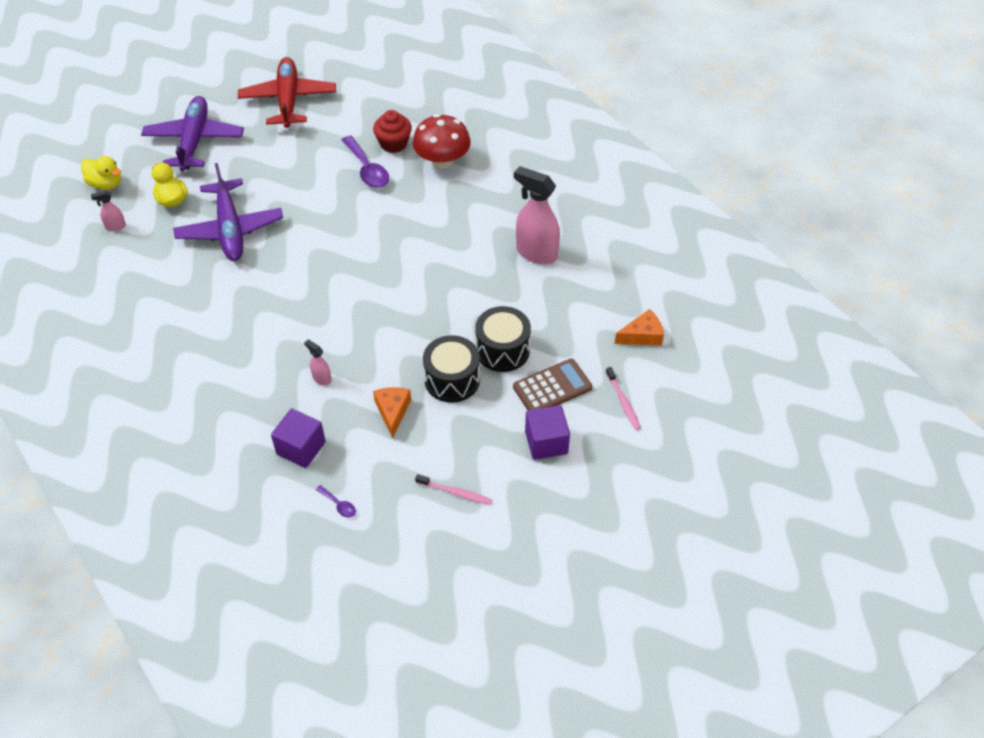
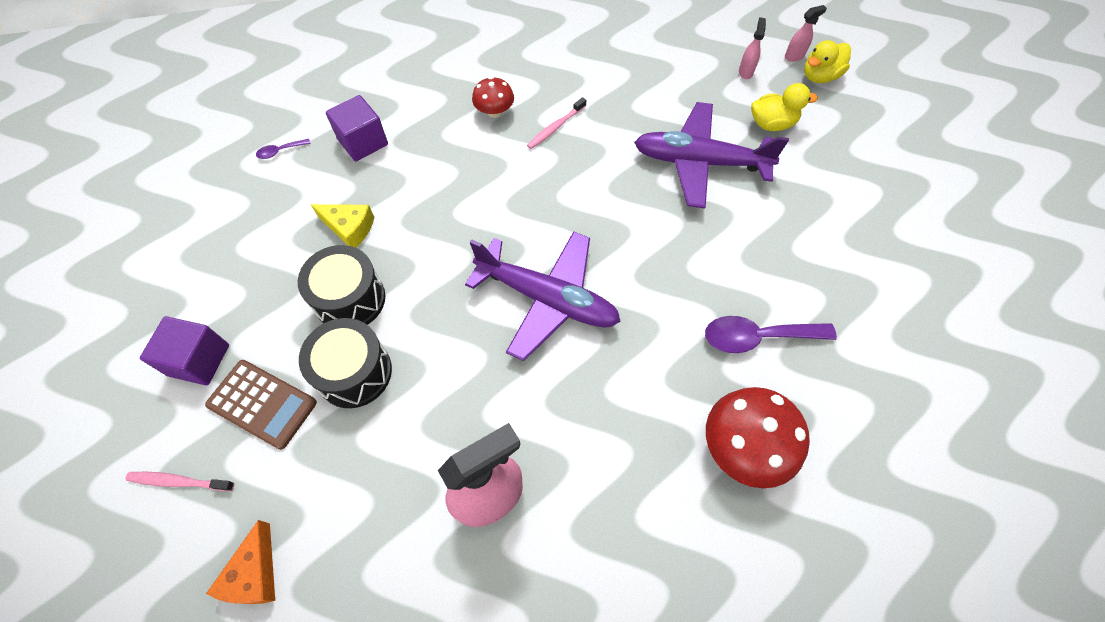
camera: 115 degrees right, 10 degrees up
(194, 141) = (876, 166): purple plane -> purple plane (547, 299)
(226, 371) = (494, 111): none -> red mushroom
(288, 100) = (943, 288): red plane -> none
(321, 378) = (434, 182): pink spray bottle -> pink spray bottle (794, 56)
(392, 411) = (349, 228): orange cheese -> yellow cheese
(393, 144) = (804, 392): red cupcake -> none
(455, 492) = (215, 246): pink toothbrush -> pink toothbrush (556, 127)
(552, 387) = (262, 404): brown calculator -> brown calculator turned 60 degrees counterclockwise

